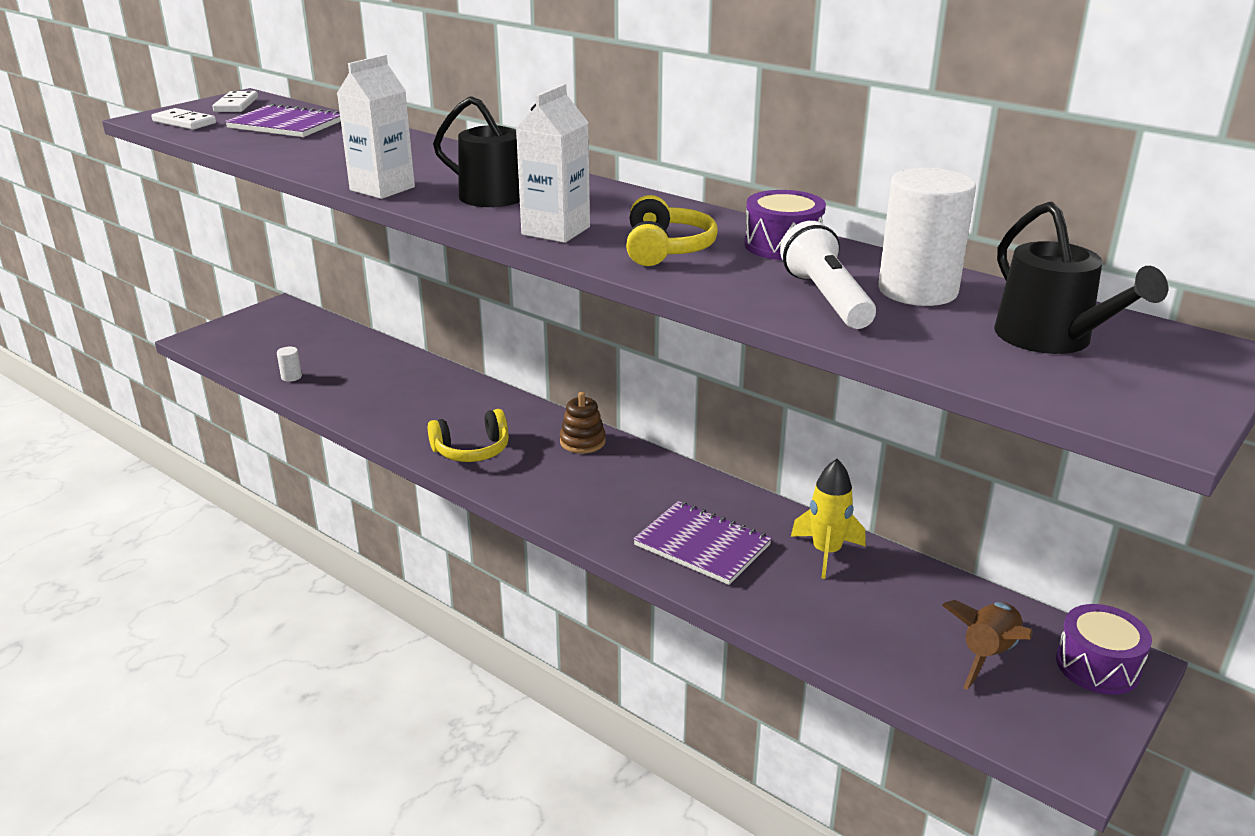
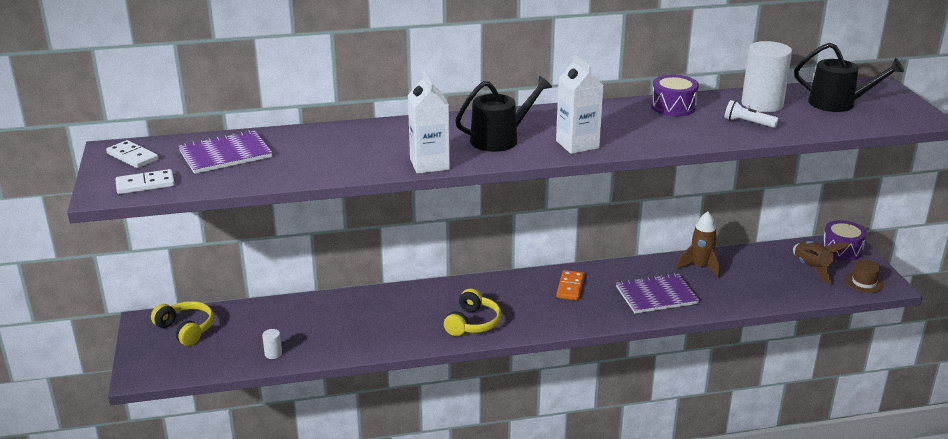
camera: 50 degrees left, 0 degrees up
(582, 442) = (512, 285): brown stacking toy -> none
(631, 478) = (570, 287): none -> orange domino
(666, 249) = (642, 130): yellow headphones -> yellow headphones (186, 329)
(826, 298) = (748, 123): white flashlight -> white flashlight, size x0.64
(826, 552) = (700, 267): yellow rocket -> brown rocket
(1035, 727) = (864, 282): none -> brown hat

